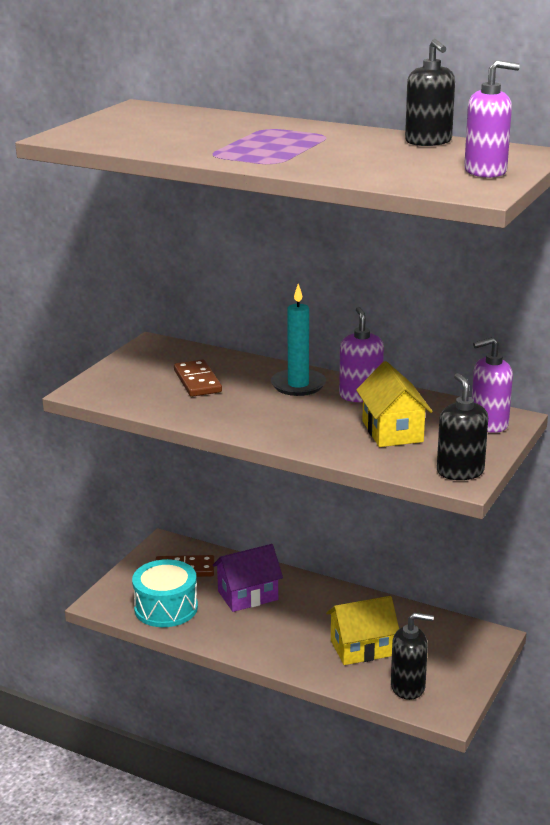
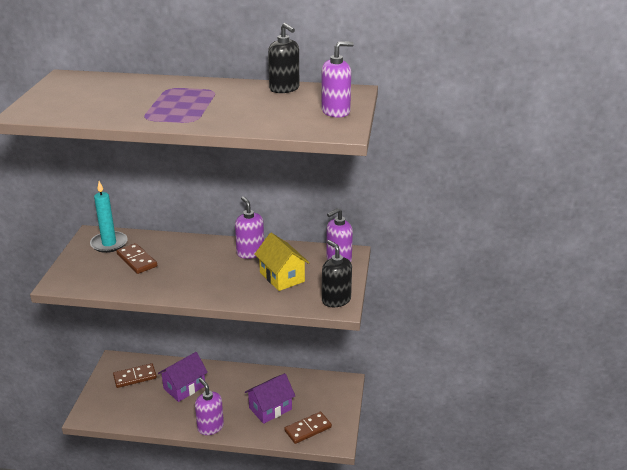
camera: 20 degrees left, 5 degrees up
(166, 608) = (132, 409): turquoise drum -> none
(265, 653) = (210, 427): none -> purple soap dispenser
(298, 385) = (206, 251): turquoise candle -> turquoise candle (109, 244)
(362, 648) = (270, 408): yellow house -> purple house
(408, 687) = (308, 429): black soap dispenser -> brown domino

